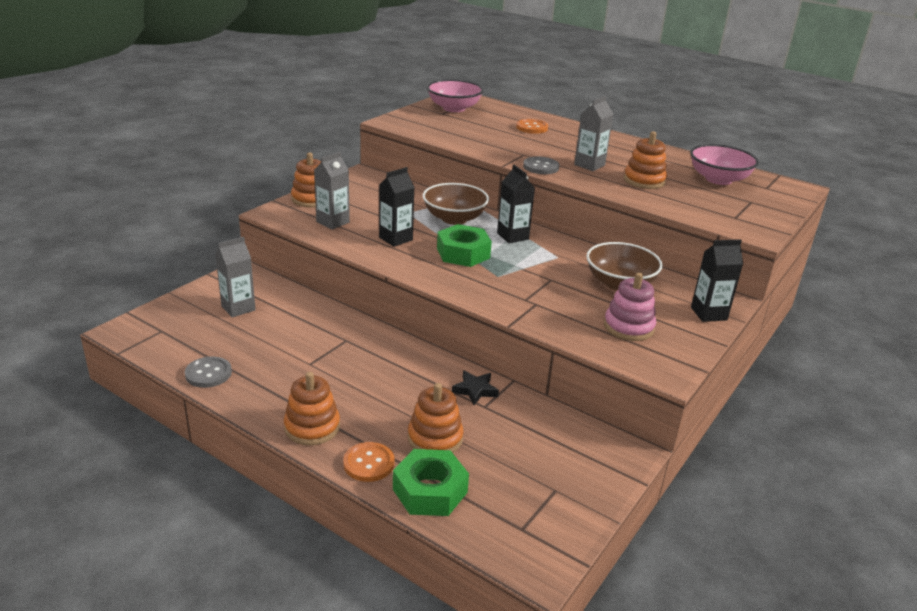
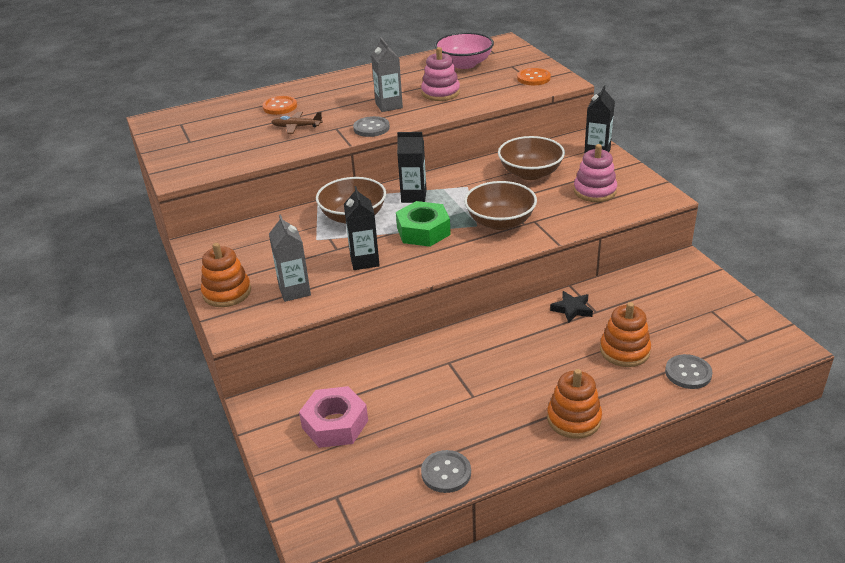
camera: 55 degrees left, 5 degrees up
(238, 308) = (335, 424): grey carton -> pink nut
(369, 463) = (640, 397): orange button -> orange button (533, 78)
(430, 491) = (688, 373): green nut -> grey button
(454, 108) = (185, 132): pink bowl -> none
(507, 140) = (297, 127): none -> brown plane
(515, 286) = (500, 222): none -> brown bowl
(644, 181) = (440, 93): orange stacking toy -> pink stacking toy

